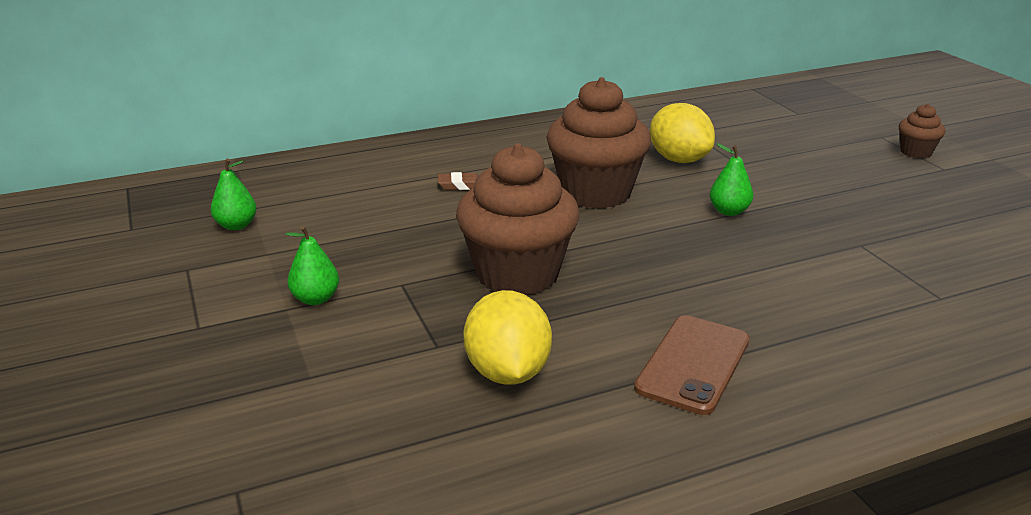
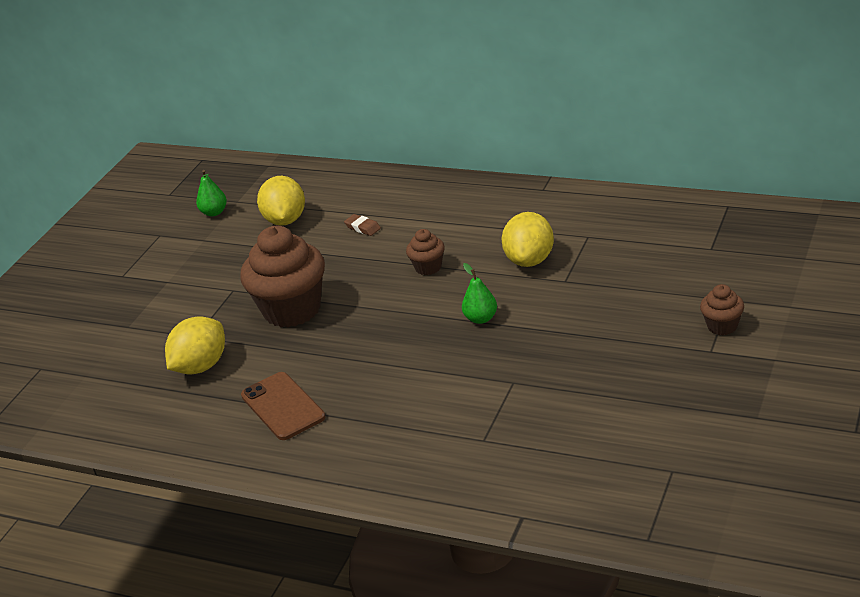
camera: 50 degrees right, 5 degrees up
(315, 299) = (185, 281): green pear -> none
(352, 205) = (285, 220): none -> yellow lemon
(595, 193) = (428, 267): brown cupcake -> brown cupcake, size x0.47
(693, 364) = (283, 406): brown phone -> brown phone turned 75 degrees clockwise

